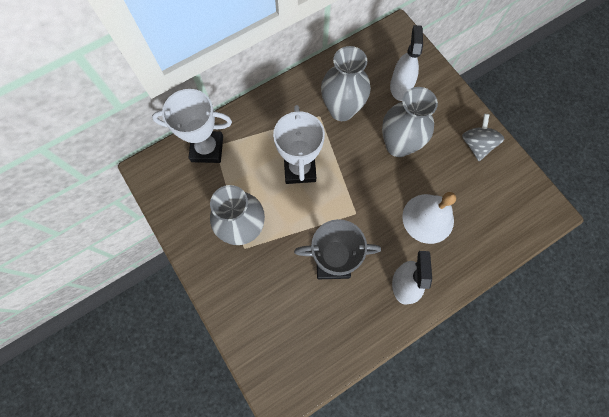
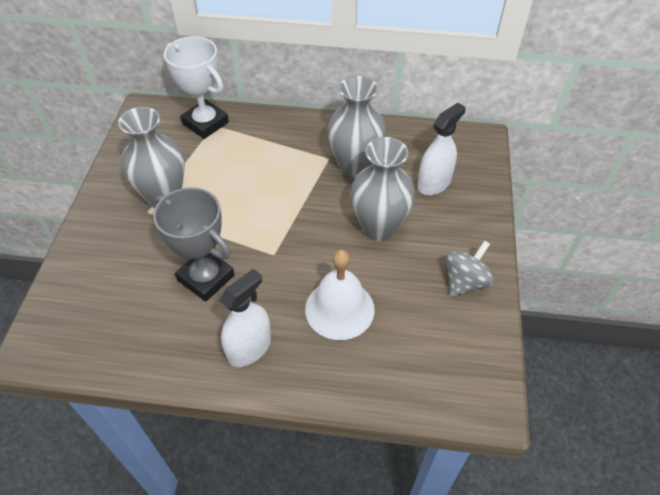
camera: 40 degrees right, 20 degrees down
(299, 169) = (264, 186): white trophy -> none

